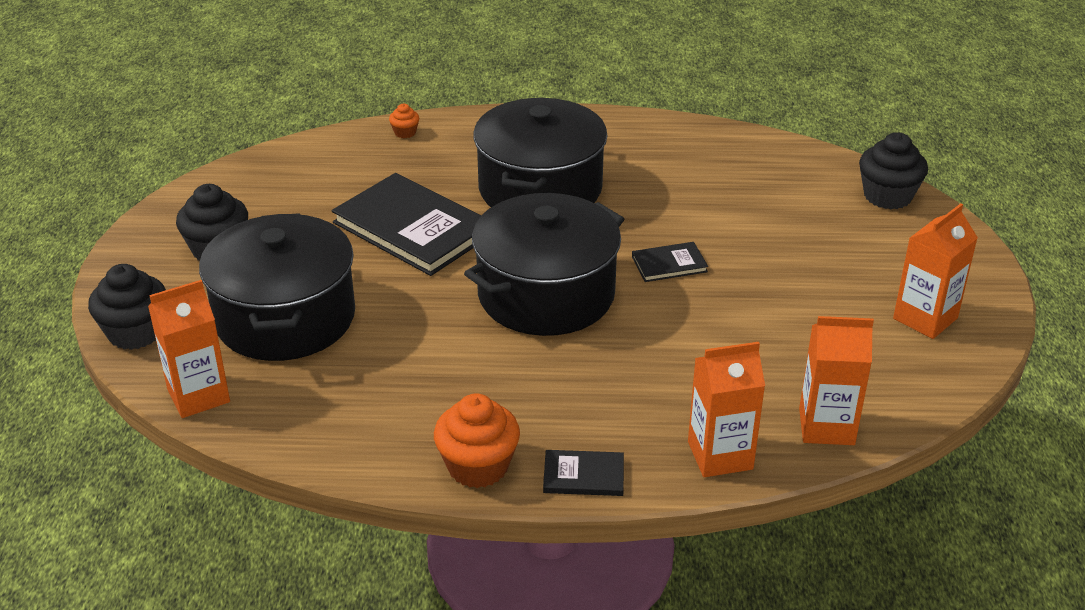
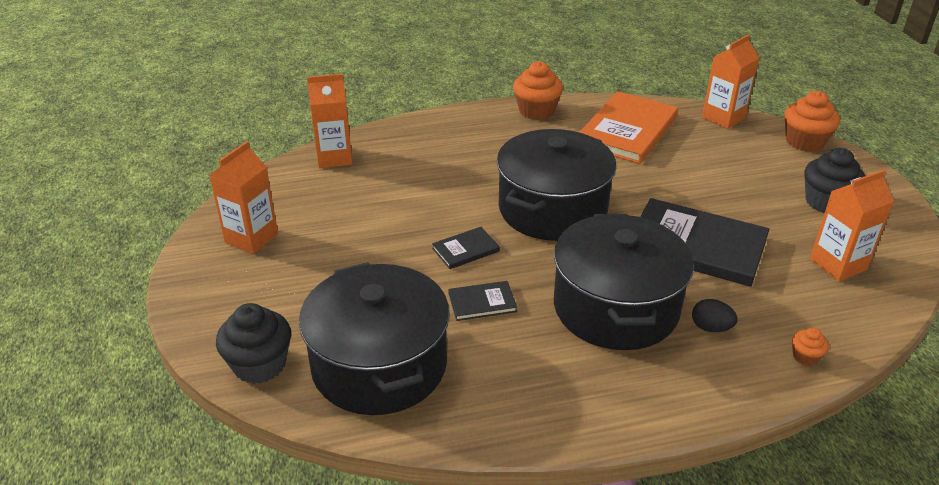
camera: 165 degrees right, 0 degrees up
(135, 332) = (804, 142): black cupcake -> orange cupcake
(285, 318) = (721, 164): black pot -> black pot (379, 365)
(363, 397) = (627, 131): none -> orange book
(465, 162) = (711, 328): none -> black egg
(583, 476) = (475, 115): black book -> black book (482, 302)
(720, 455) = (399, 134): orange carton -> orange carton (838, 264)

